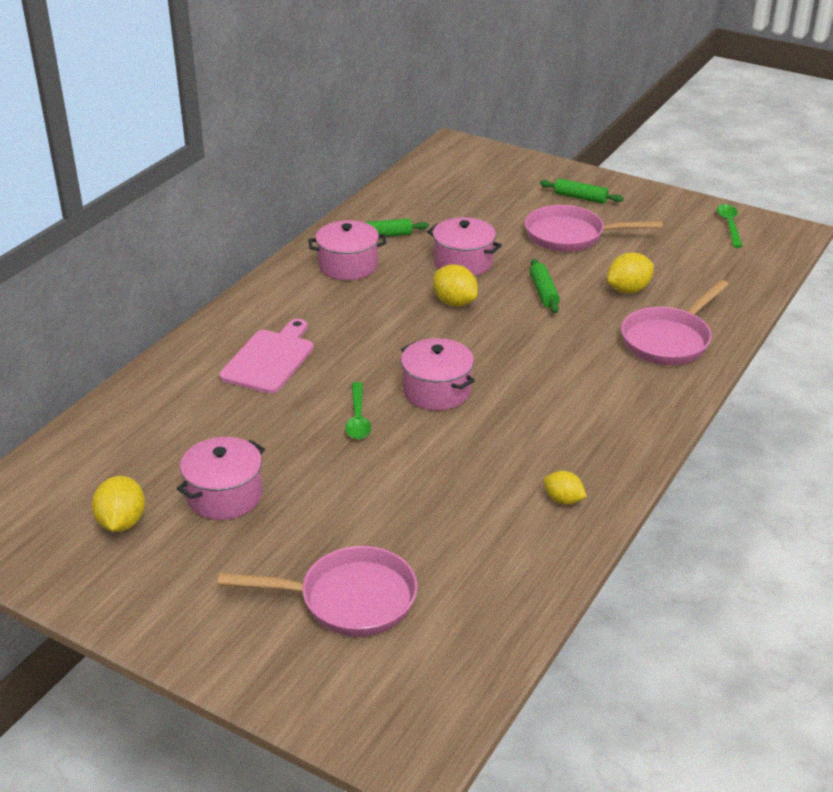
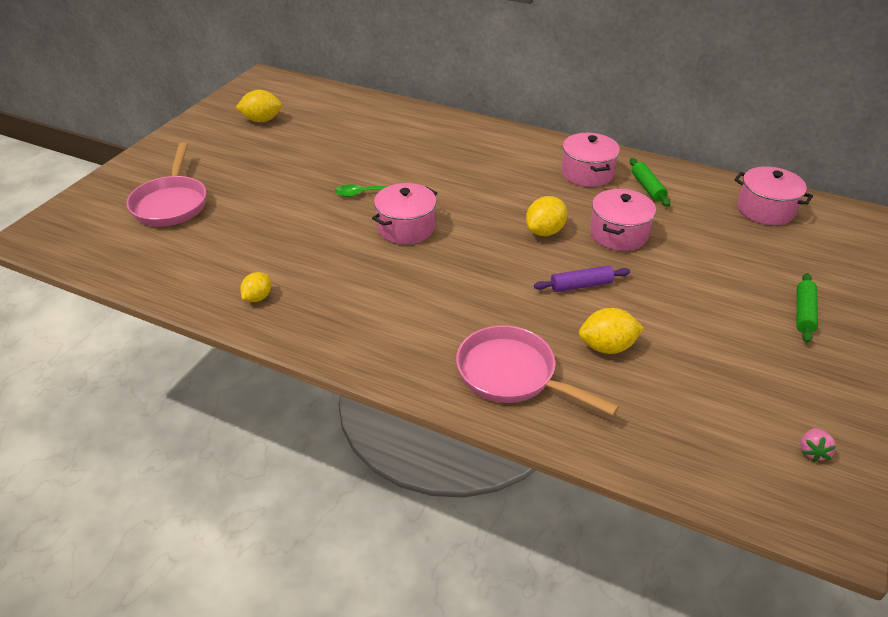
camera: 85 degrees right, 5 degrees up
(225, 495) = (283, 150): pink pot -> pink pot (765, 210)
(270, 359) = (440, 151): pink cutting board -> none
(543, 292) = (581, 285): green rolling pin -> purple rolling pin
(571, 236) = (706, 304): pink pan -> none
(628, 290) = (607, 347): yellow lemon -> yellow lemon turned 60 degrees counterclockwise
(729, 225) = (812, 452): green spoon -> pink strawberry

